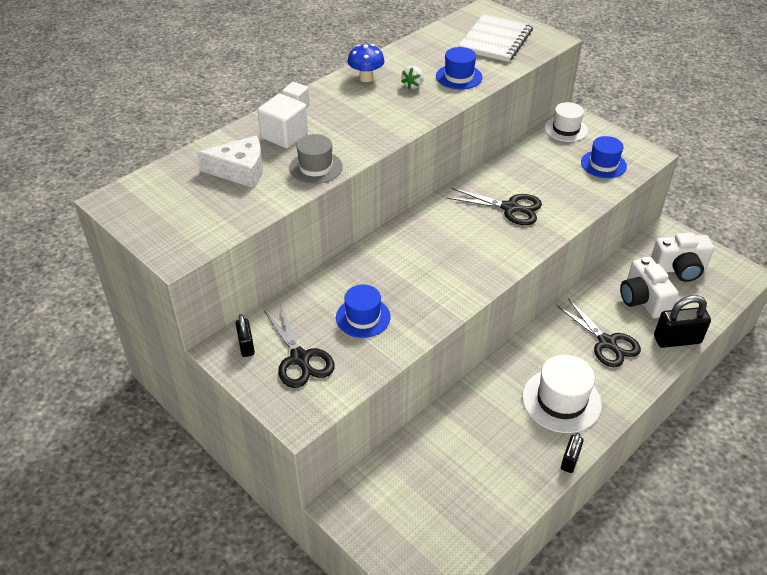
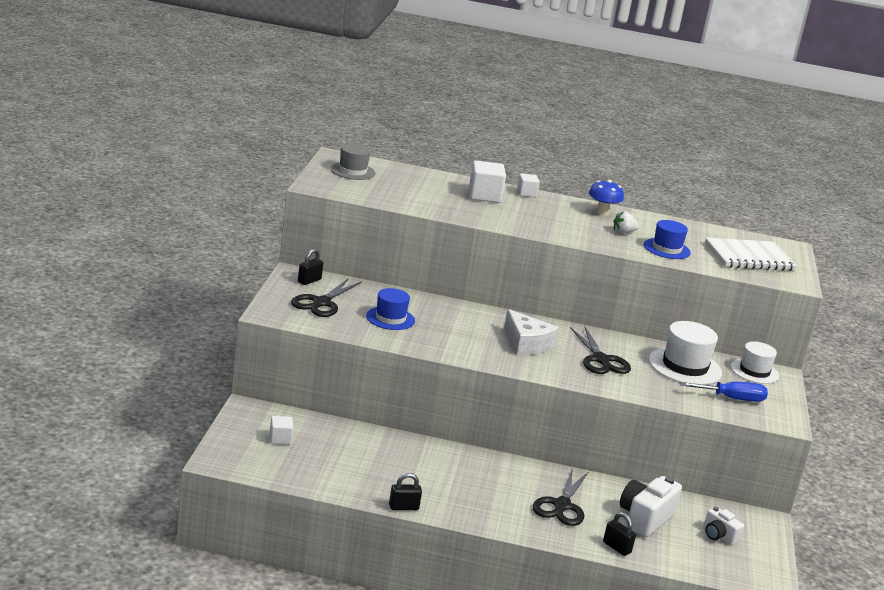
camera: 50 degrees right, 20 degrees down
(240, 170) = (424, 189): white cheese -> white cheese (526, 344)
(316, 167) = (465, 213): grey hat -> grey hat (352, 171)
(412, 506) = (280, 439): none -> white cube
(561, 400) = (463, 491): white hat -> white hat (685, 366)
(603, 164) = (732, 398): blue hat -> blue screwdriver
(677, 340) = (617, 547): black padlock -> black padlock, size x0.58
(679, 269) = (718, 536): white camera -> white camera, size x0.59

